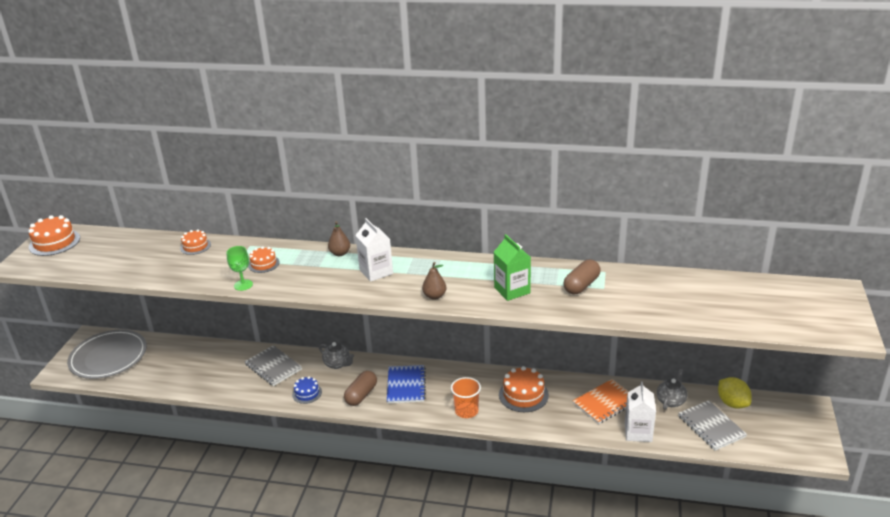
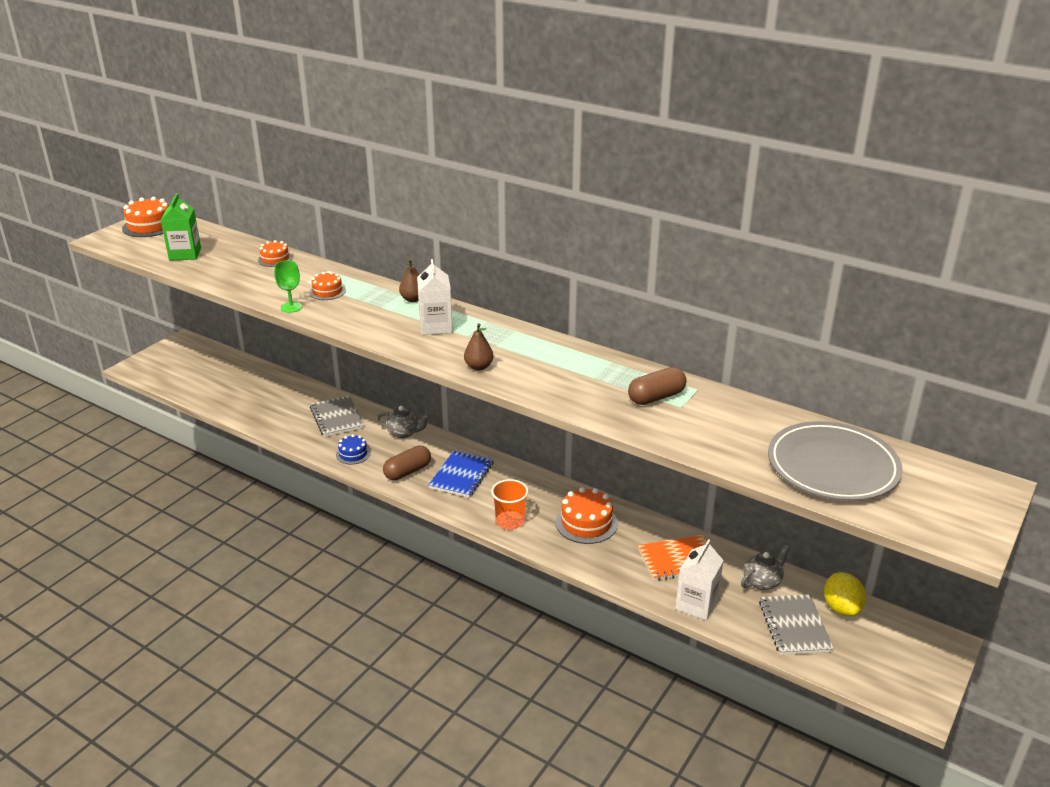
camera: 20 degrees right, 0 degrees up
(108, 357) = (187, 365): grey plate -> grey plate (832, 466)
(337, 364) = (404, 433): grey teapot -> grey teapot turned 45 degrees counterclockwise
(512, 290) = (570, 382): green carton -> green carton (185, 254)

